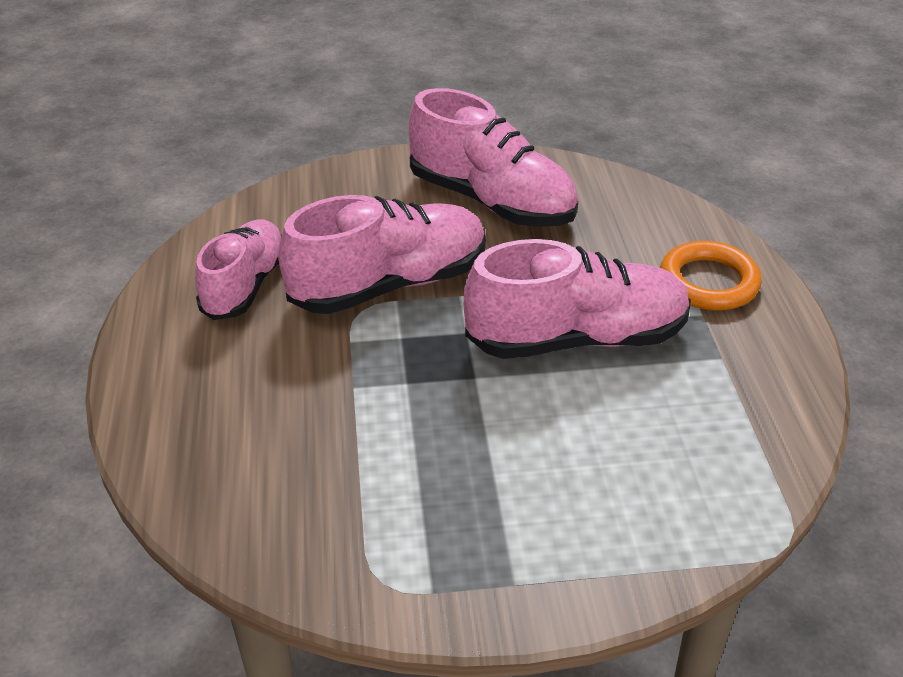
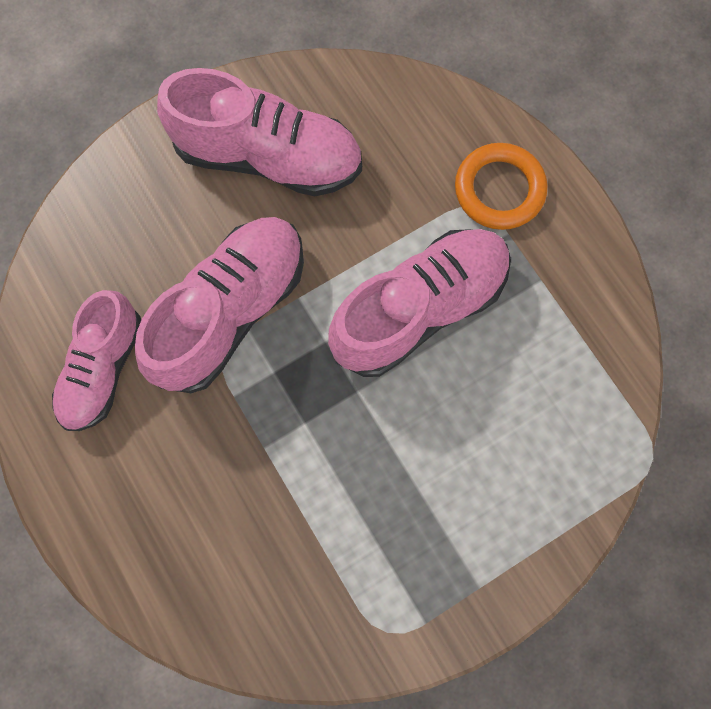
camera: 25 degrees left, 35 degrees up
(245, 286) = (103, 369): pink shoe -> pink shoe turned 150 degrees counterclockwise

